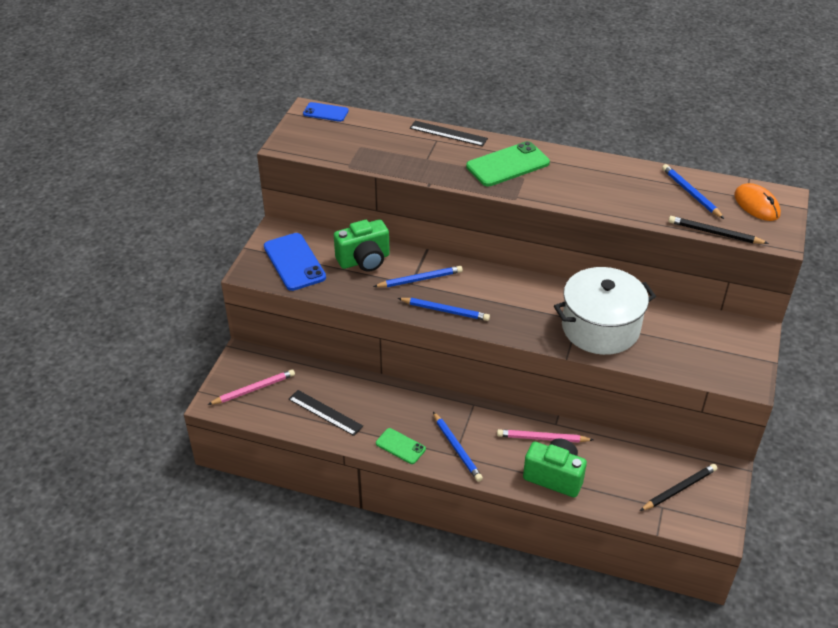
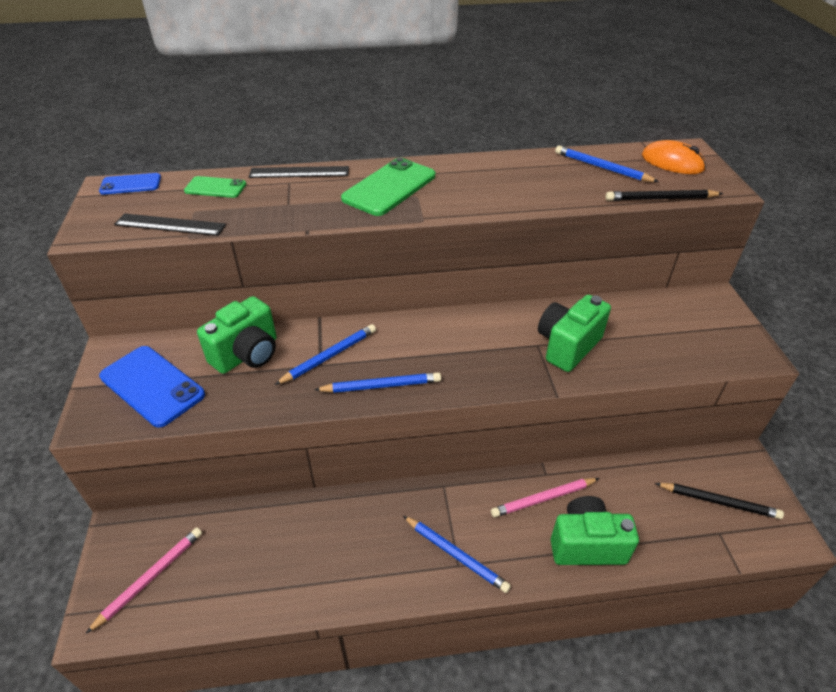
camera: 25 degrees left, 0 degrees up
(325, 412) = (264, 573): black ruler -> black ruler (170, 225)
(400, 446) = (385, 582): green phone -> green phone (215, 188)
(600, 328) = (567, 346): white pot -> green camera
(679, 489) = (719, 502): black pencil -> black pencil turned 75 degrees clockwise

